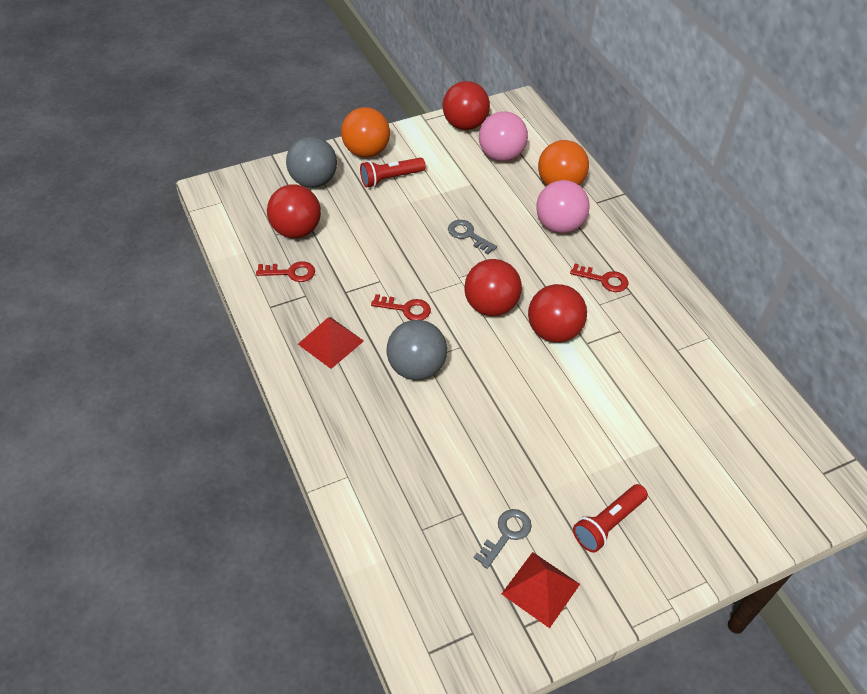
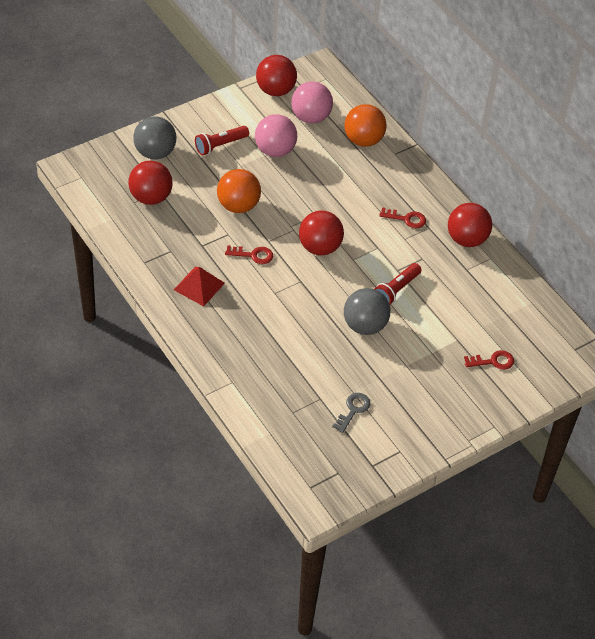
camera: 10 degrees left, 0 degrees up
(290, 272) = (154, 233): red key -> red key (493, 361)
(366, 152) = (195, 122): orange ball -> orange ball (238, 206)
(416, 368) = (269, 300): grey ball -> grey ball (365, 326)
(468, 235) = (293, 190): grey key -> none
(541, 589) = (381, 442): red pyramid -> none
(553, 332) = (371, 263): red ball -> red ball (466, 239)
(559, 226) = (366, 176): pink ball -> pink ball (275, 150)
(608, 523) = (424, 396): red flashlight -> red flashlight (396, 290)

